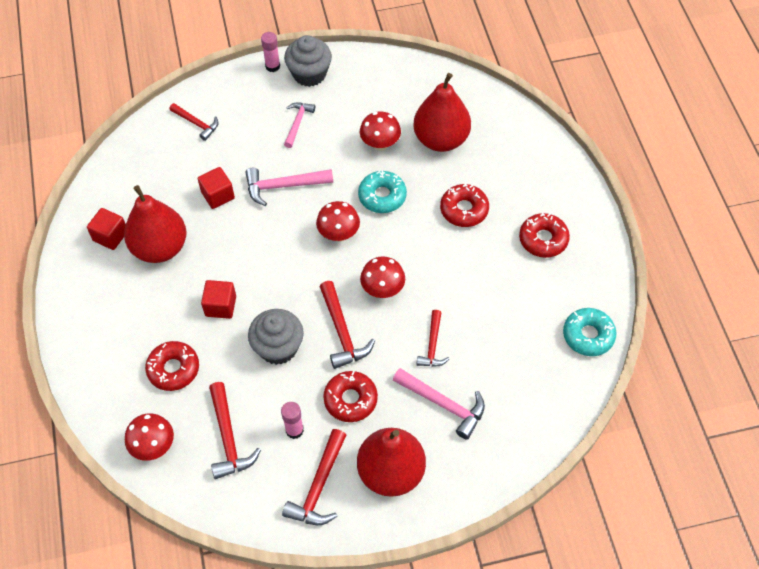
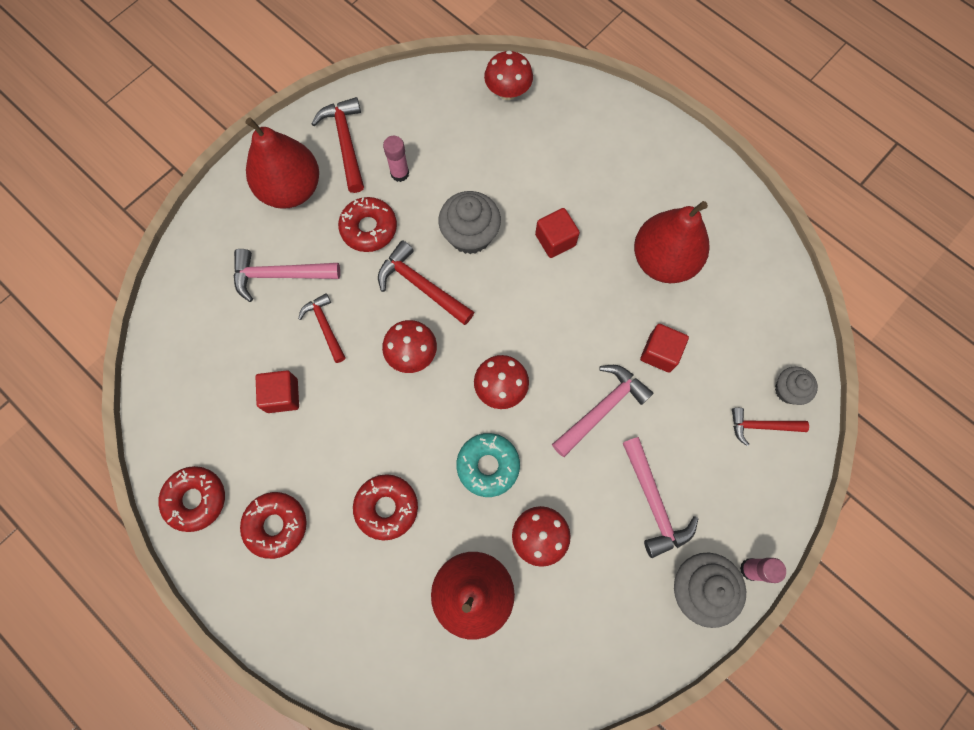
camera: 145 degrees right, 15 degrees up
(110, 236) = (721, 242): red cube -> red cube (282, 395)
(161, 131) = (788, 390): none -> grey cupcake
(173, 369) = (547, 159): red donut -> red donut (195, 499)
(228, 438) = (451, 134): red hammer -> none
(297, 123) = (653, 503): pink hammer -> pink hammer, size x1.51
(588, 335) = (171, 434): turquoise donut -> none

